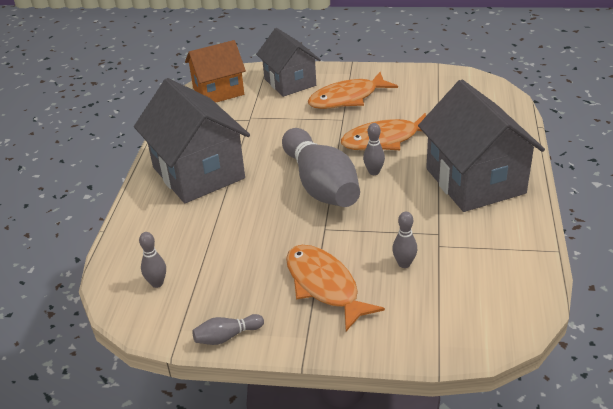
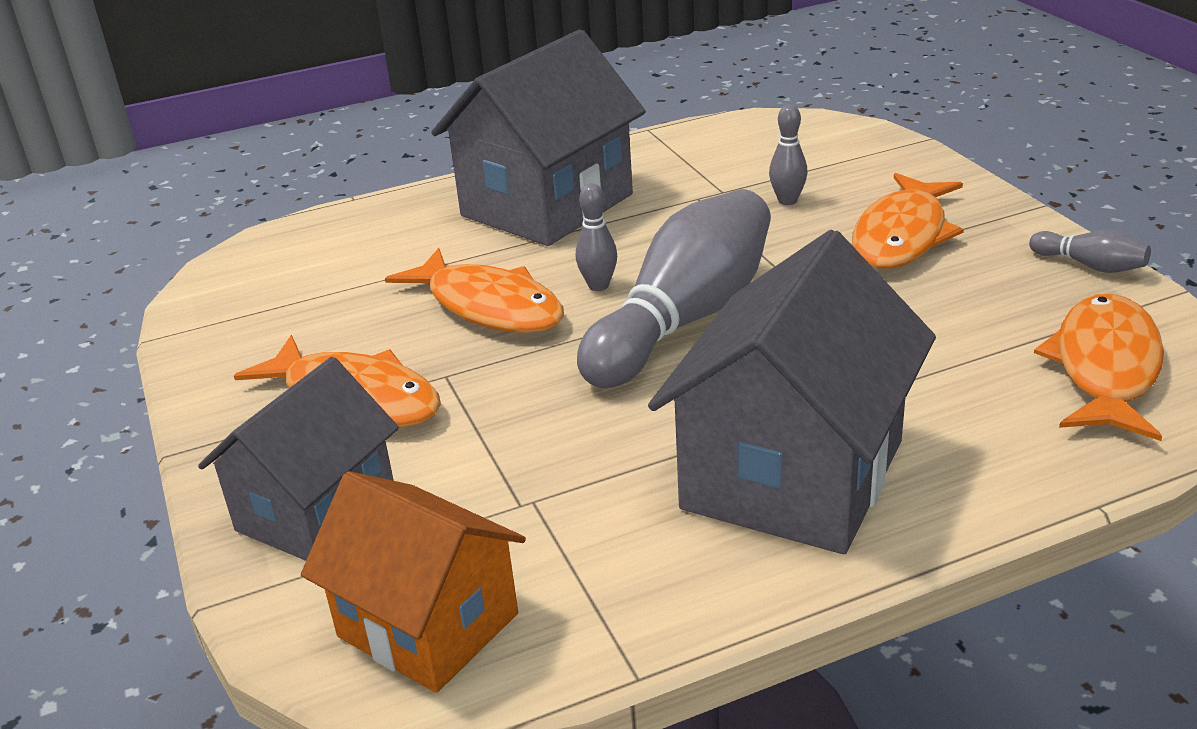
camera: 120 degrees left, 5 degrees down
(157, 283) = (1105, 368): grey bowling pin -> orange fish

